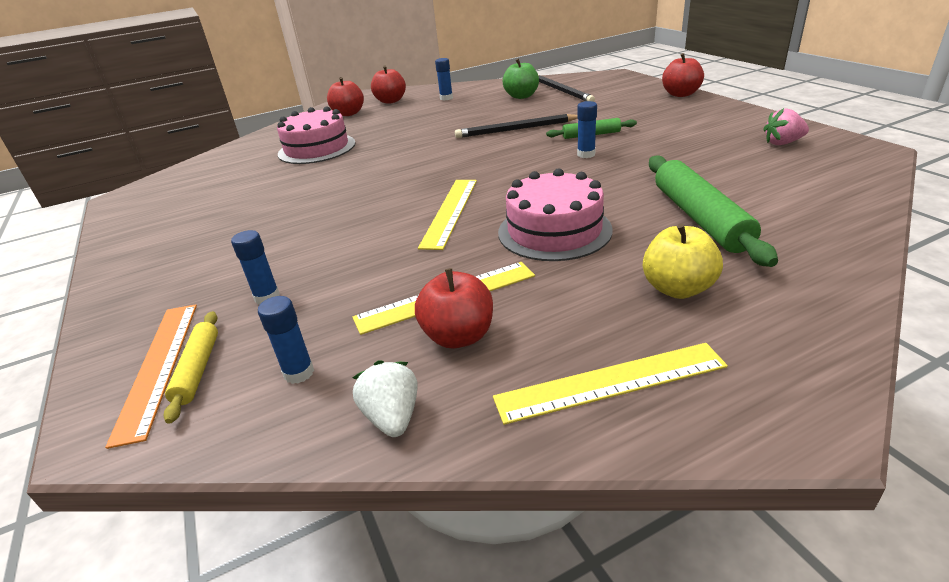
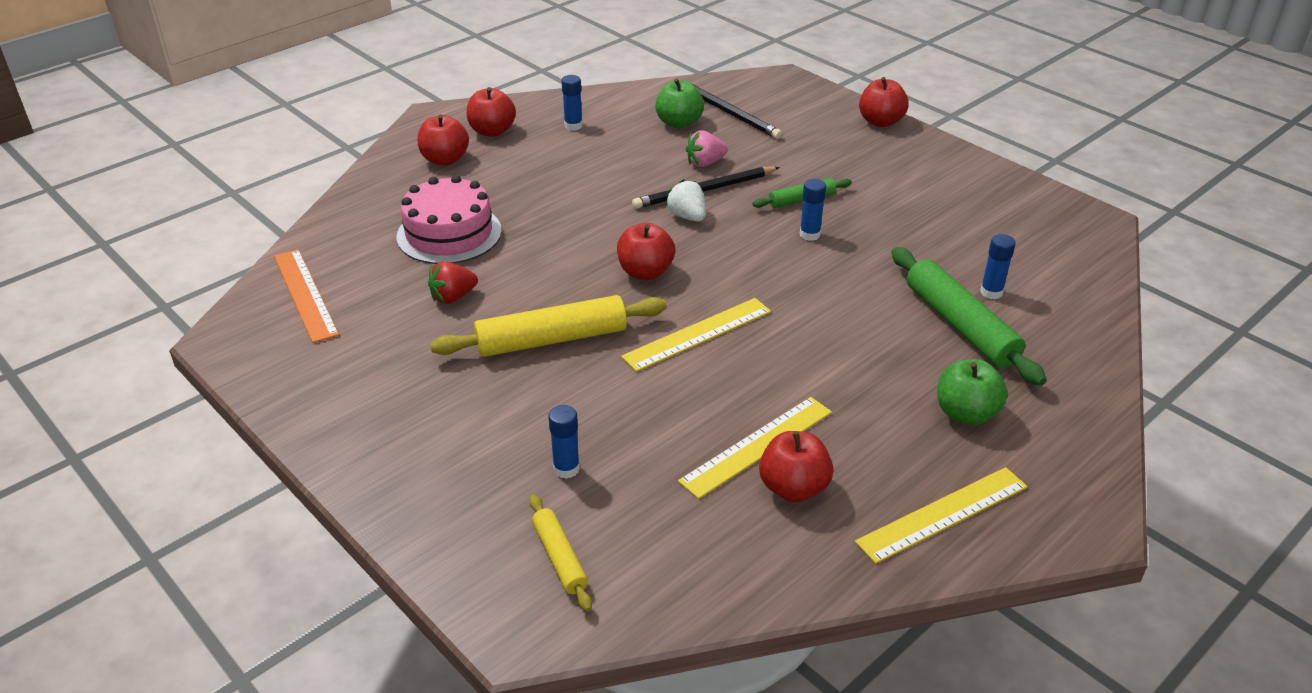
camera: 20 degrees left, 5 degrees up
(159, 366) = (514, 560): orange ruler -> orange ruler (305, 294)
(287, 181) = (453, 297): none -> red strawberry
(299, 373) = (666, 546): blue glue stick -> blue glue stick (991, 292)
(333, 209) = (552, 340): none -> yellow rolling pin
(392, 417) = (780, 572): white strawberry -> white strawberry (687, 216)
(437, 172) = (645, 272): none -> red apple
(450, 212) = (698, 334): yellow ruler -> yellow ruler turned 60 degrees clockwise
(554, 231) = (824, 353): pink cake -> none
(677, 288) = (966, 413): yellow apple -> green apple
(782, 143) = (1012, 210): pink strawberry -> pink strawberry (705, 163)

